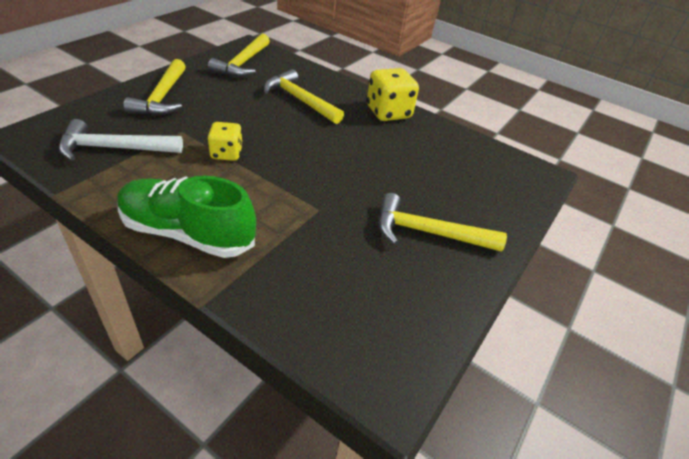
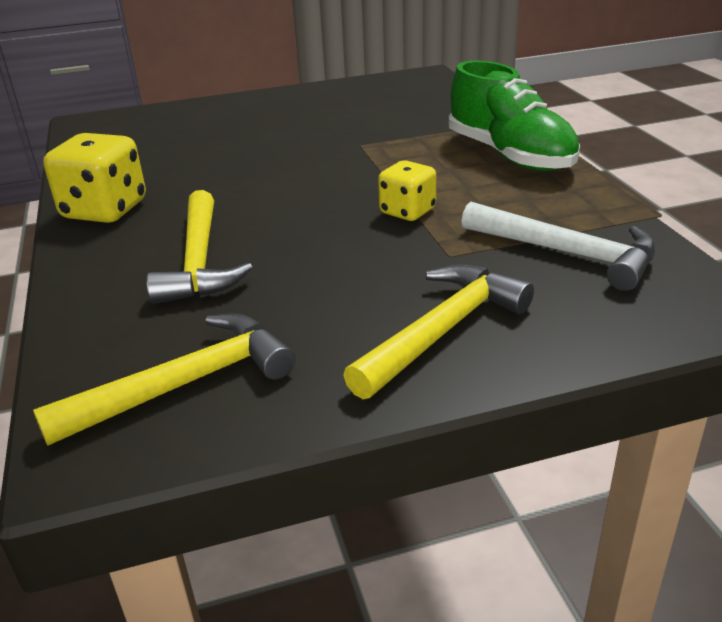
camera: 135 degrees left, 10 degrees down
(428, 232) = (284, 114): yellow hammer -> none

